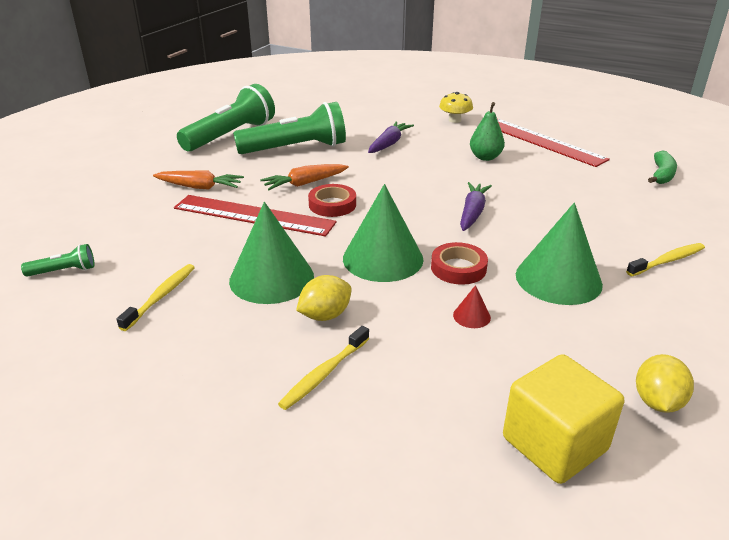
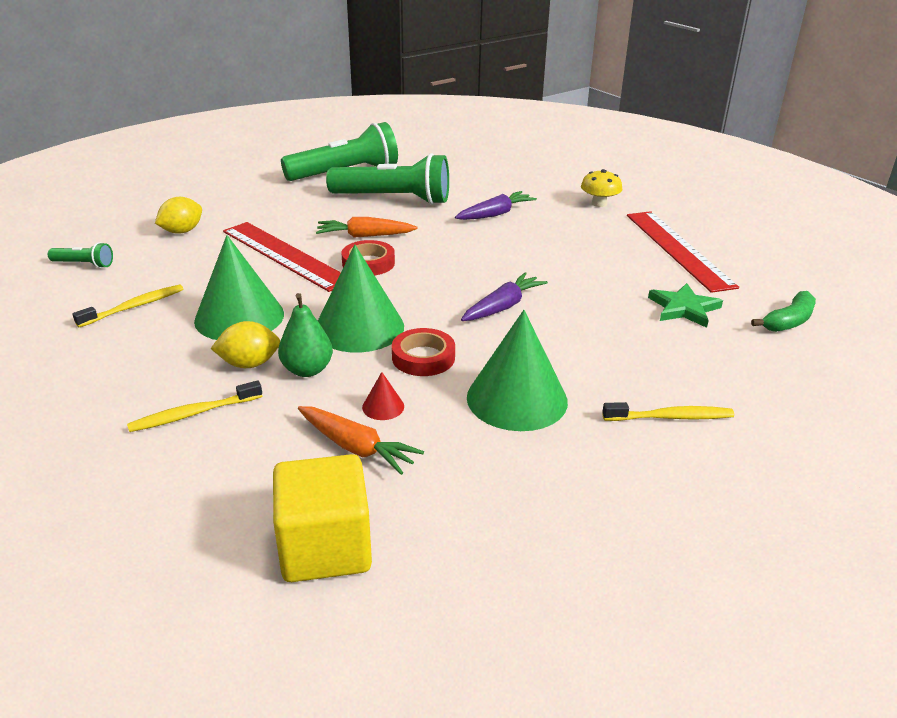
camera: 25 degrees right, 0 degrees up
(199, 187) = (265, 217): orange carrot -> orange carrot (356, 447)
(485, 157) = (587, 252): green pear -> green pear (307, 370)
(592, 182) = (684, 308): none -> green star
(657, 402) = (476, 550): yellow lemon -> yellow lemon (182, 231)

